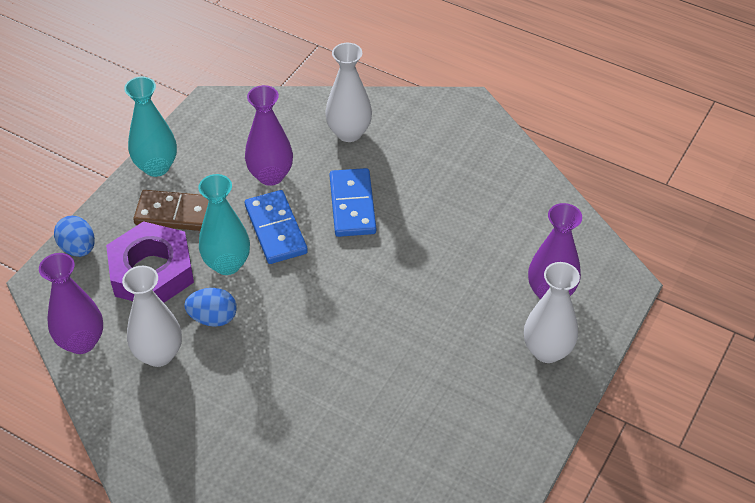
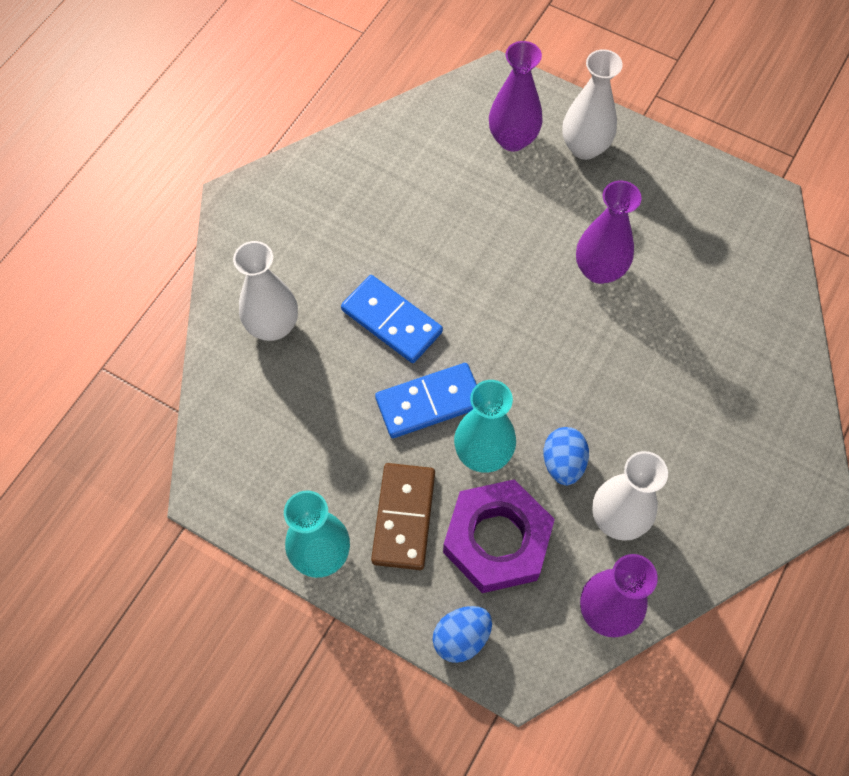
camera: 90 degrees left, 15 degrees up
(270, 175) = (341, 412): purple vase -> purple vase (599, 270)
(352, 205) = (392, 321): blue domino -> blue domino turned 45 degrees clockwise

